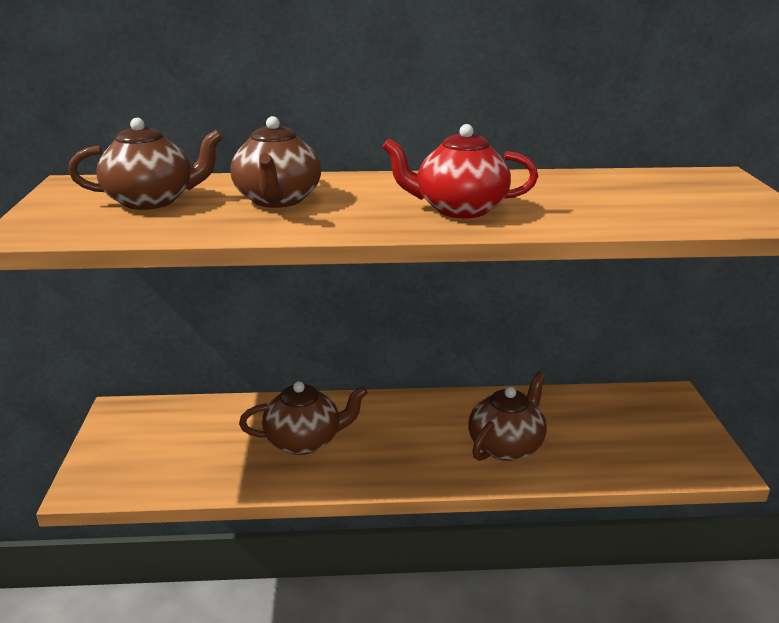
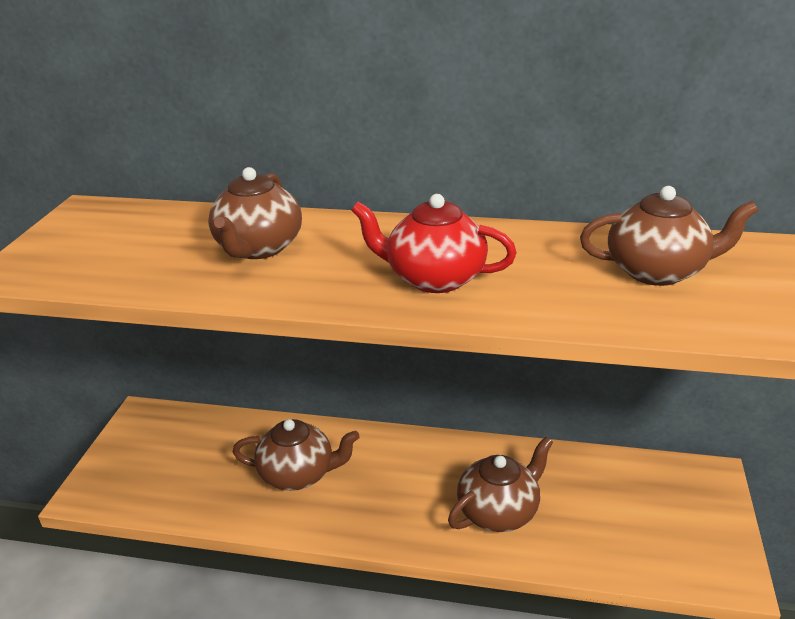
camera: 15 degrees right, 5 degrees up
(152, 201) = (141, 239): brown teapot -> brown teapot (658, 271)

